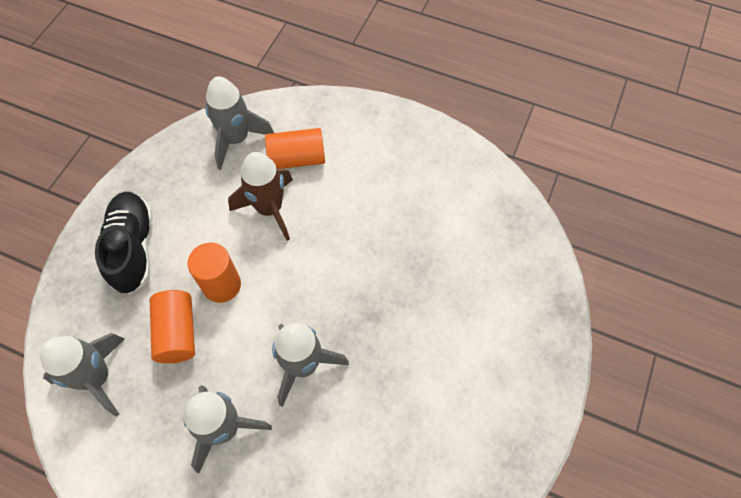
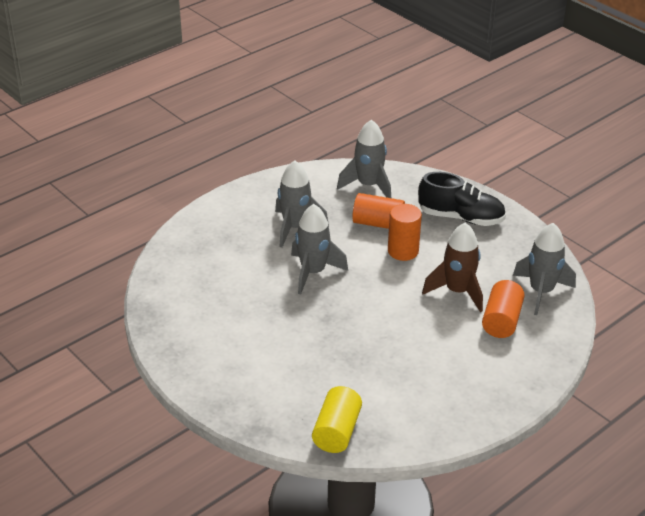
camera: 115 degrees right, 25 degrees down
(521, 239) = (337, 431): none -> yellow cylinder

